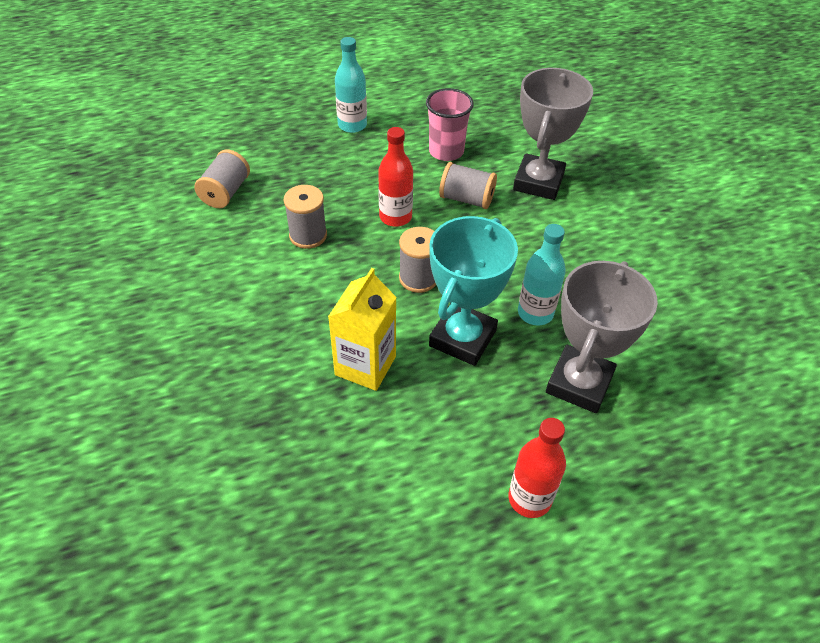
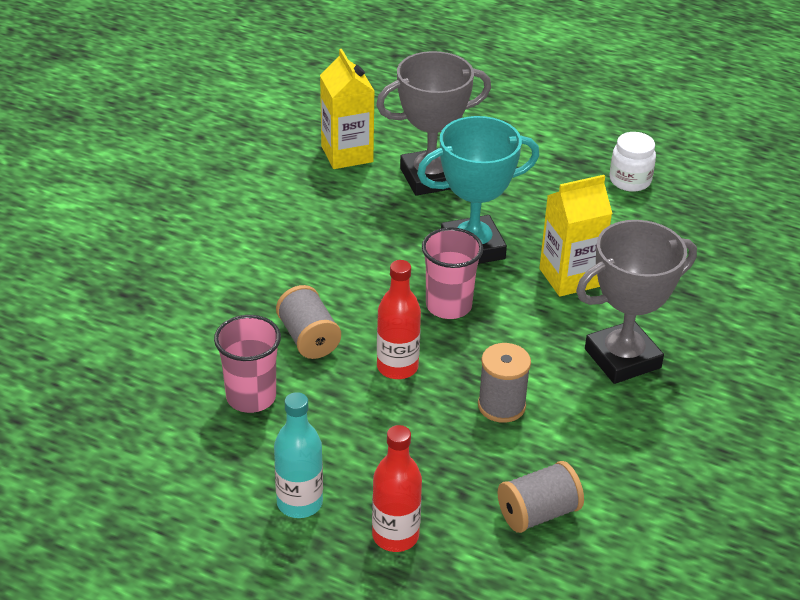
camera: 135 degrees left, 10 degrees down
(418, 278) = (448, 306): grey spool -> pink cup
(427, 532) = (630, 180): none -> white jar
(529, 499) = (547, 156): red bottle -> red bottle (395, 536)
(535, 313) = (394, 227): turquoise bottle -> none
(538, 182) = (220, 308): grey trophy -> grey trophy (622, 358)
(666, 355) = (347, 154): none -> yellow carton

